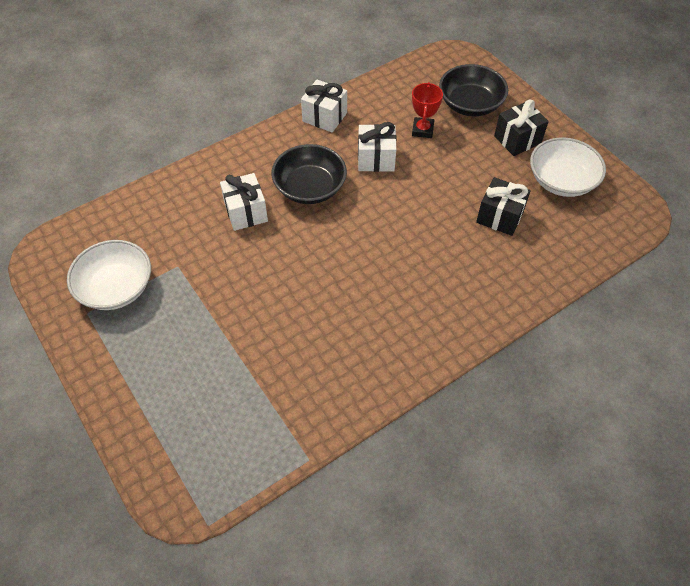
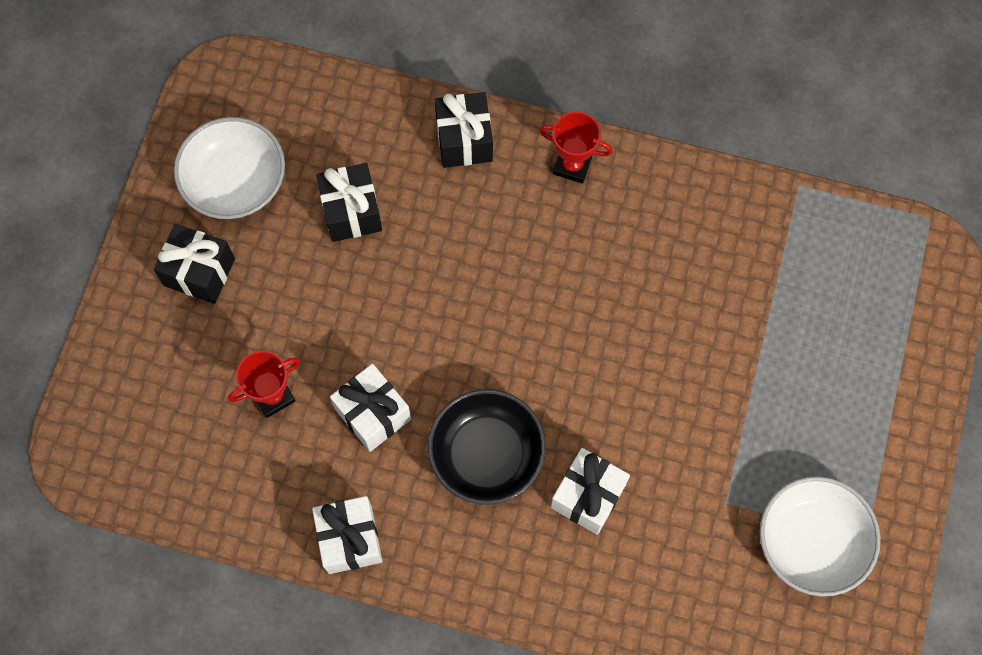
camera: 130 degrees left, 15 degrees up
(438, 339) = (572, 165): none -> red trophy
(470, 104) = (173, 372): black bowl -> none
(503, 296) = (464, 140): none -> black gift

